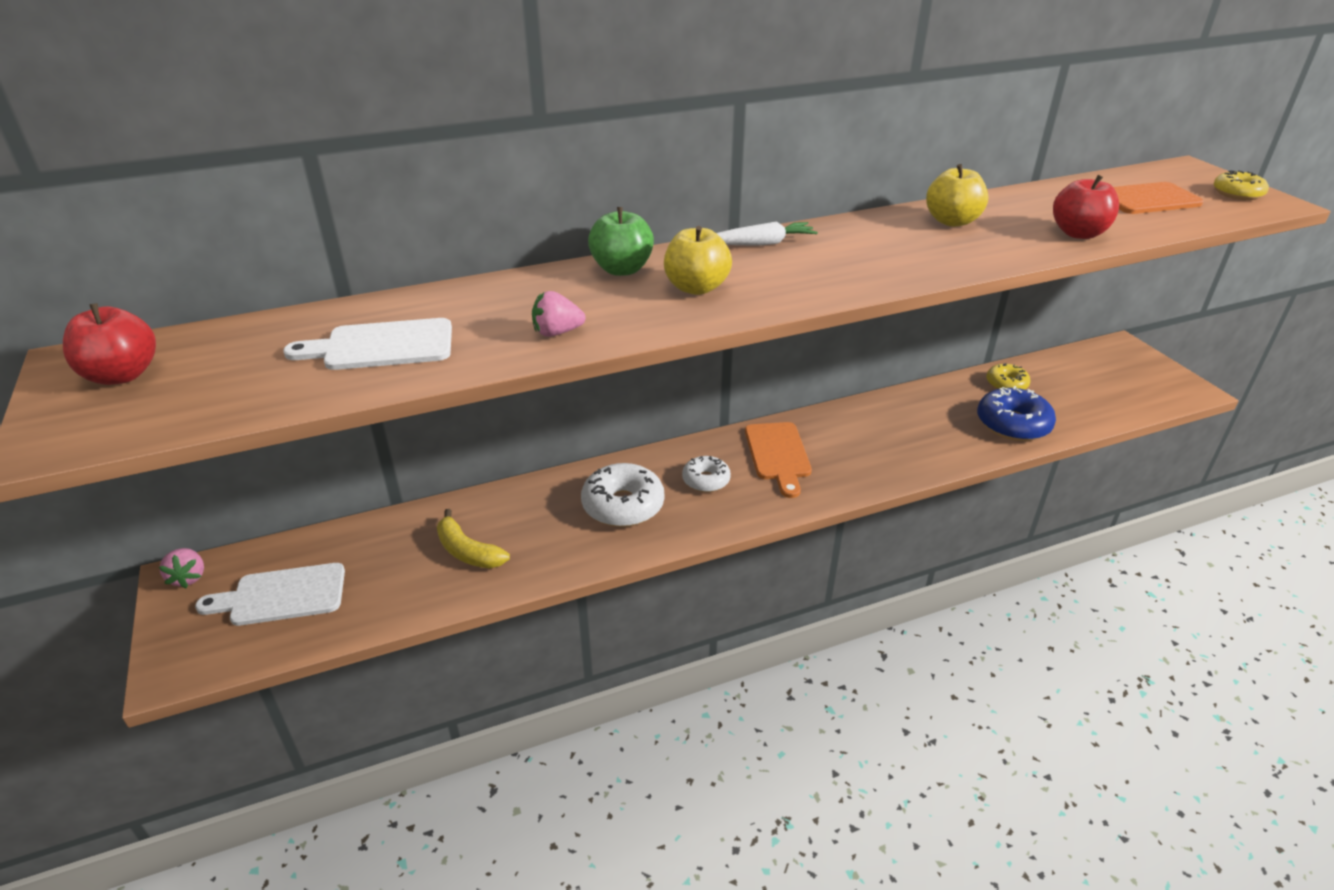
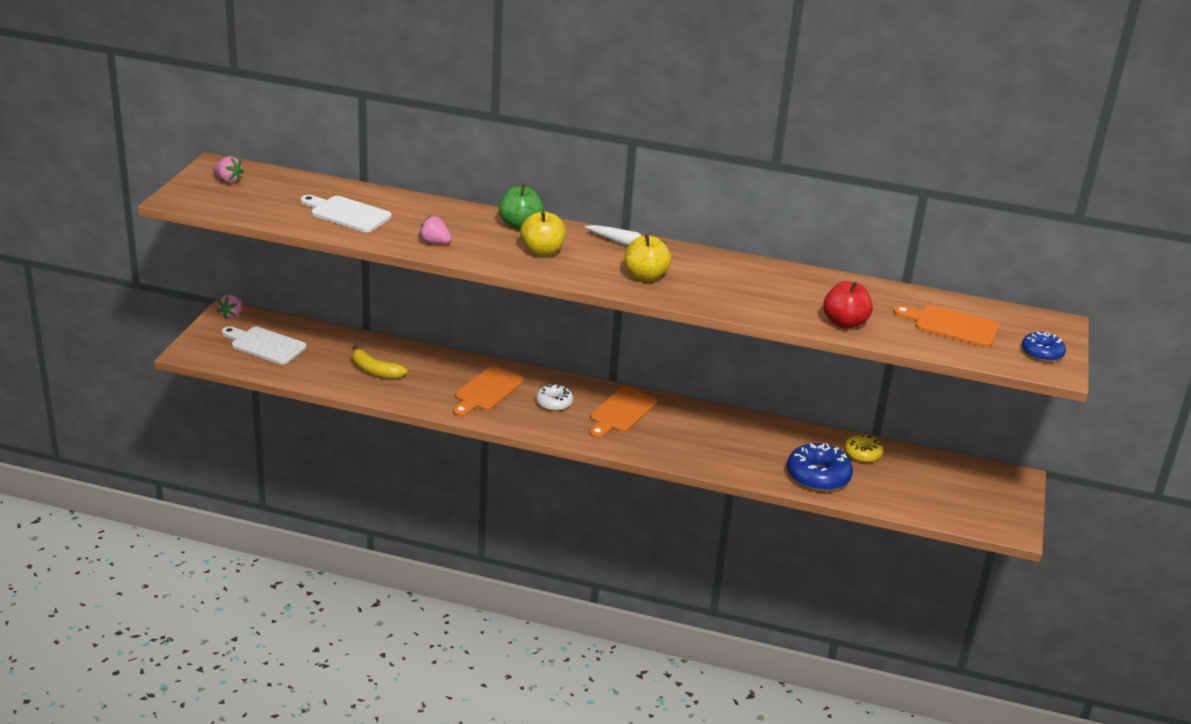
camera: 35 degrees right, 5 degrees down
(122, 375) = (228, 180): red apple -> pink strawberry
(468, 551) = (375, 371): yellow banana -> yellow banana turned 45 degrees counterclockwise
(623, 505) = (486, 391): white donut -> orange cutting board
(952, 221) = (775, 281): yellow apple -> yellow apple (645, 276)
(1237, 194) = (1042, 353): yellow donut -> blue donut

